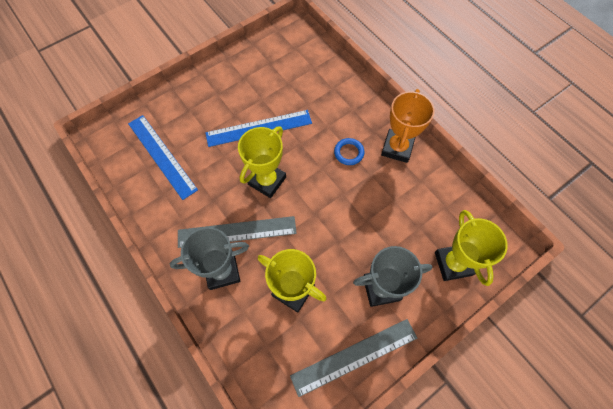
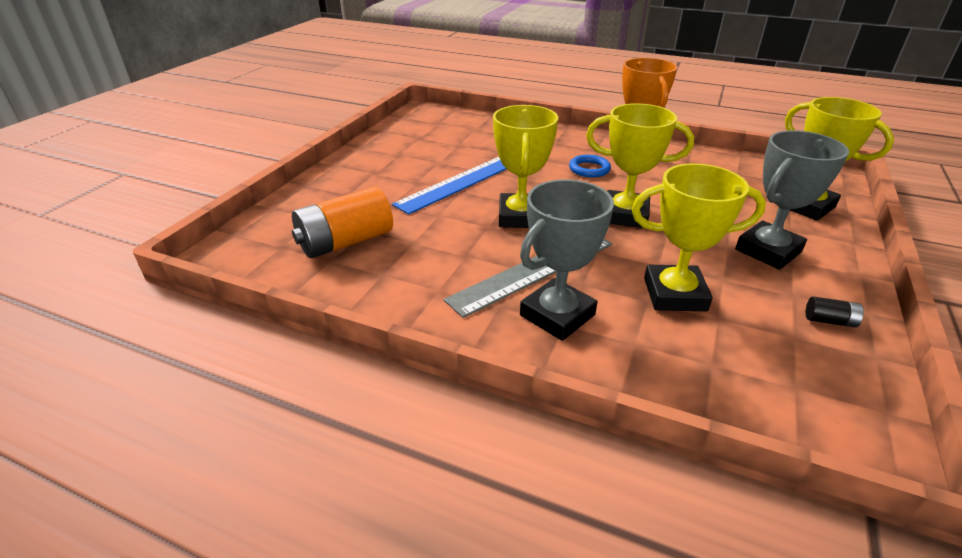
camera: 30 degrees left, 30 degrees down
(161, 156) = (345, 242): blue ruler -> orange battery
(328, 211) = (625, 215): none -> yellow trophy
(354, 356) = (829, 321): grey ruler -> black battery

